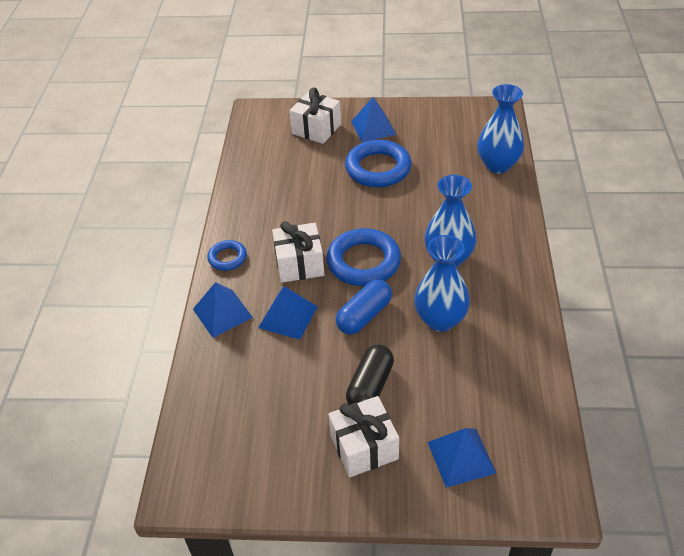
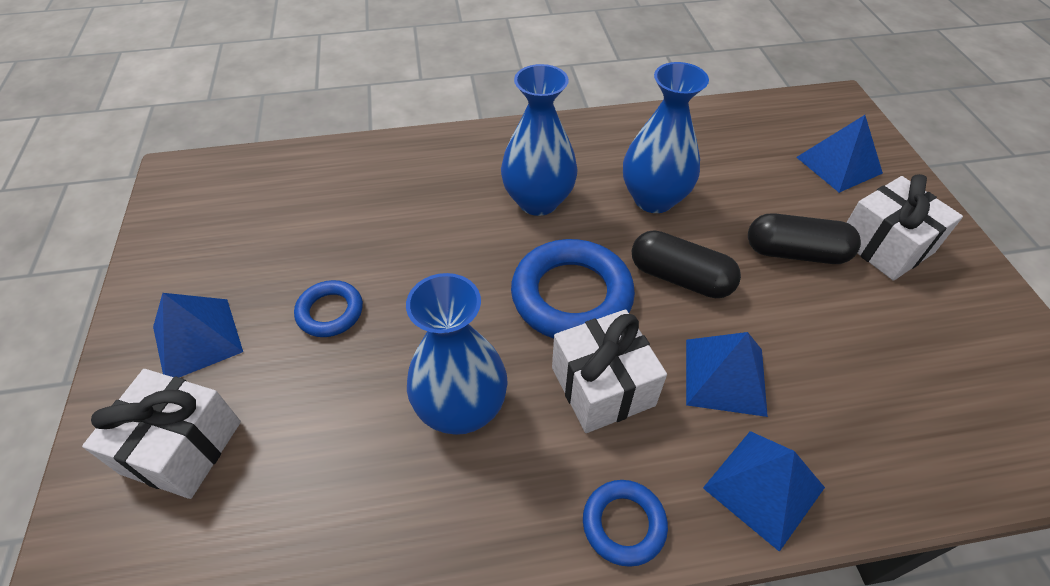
camera: 105 degrees left, 5 degrees up
(364, 315) = (680, 278): blue capsule -> black capsule
(378, 168) = (330, 312): blue ring -> blue ring, size x0.54
(498, 165) = (327, 166): blue vase -> blue vase (461, 409)

